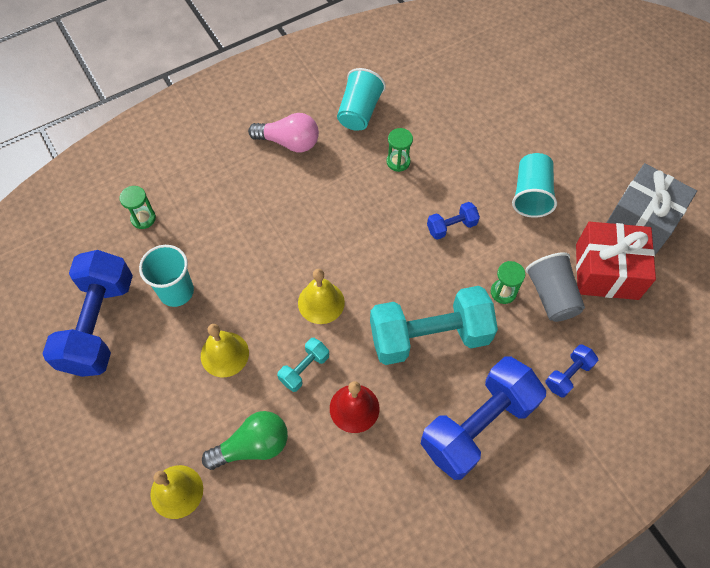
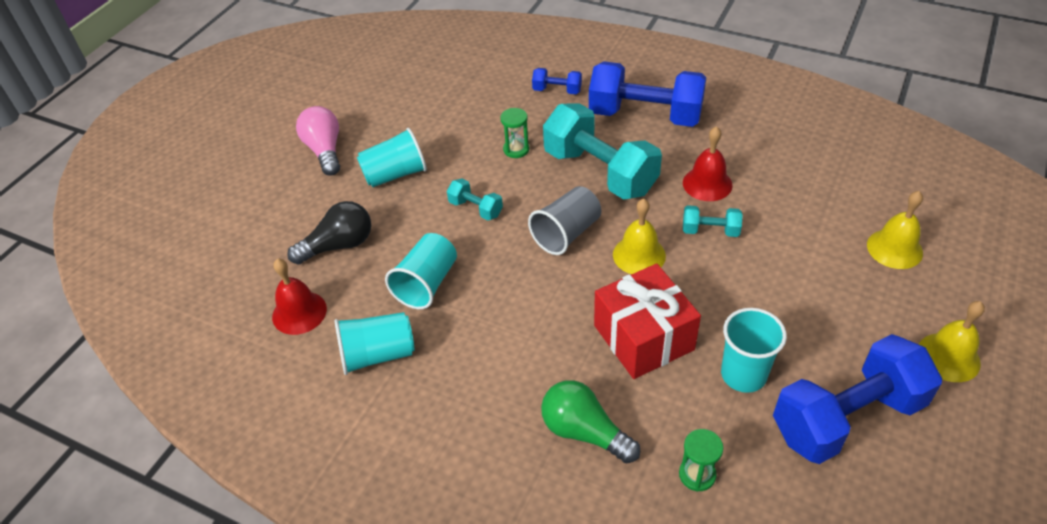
camera: 120 degrees left, 15 degrees down
(224, 354) = (758, 292): yellow bell -> yellow bell (948, 357)
(252, 446) = (806, 225): green light bulb -> green light bulb (584, 432)
(289, 142) = (472, 396): pink light bulb -> pink light bulb (325, 151)
(398, 162) = (426, 284): green hourglass -> turquoise cup
(427, 87) = (299, 312): none -> red bell
(451, 227) = (476, 208): blue dumbbell -> turquoise dumbbell
(475, 130) = (338, 245): none -> black light bulb
(551, 296) = (494, 123): grey cup -> grey cup (566, 233)
(606, 271) = (443, 104): red gift -> red gift (643, 337)
(641, 221) = (373, 104): grey gift -> none

